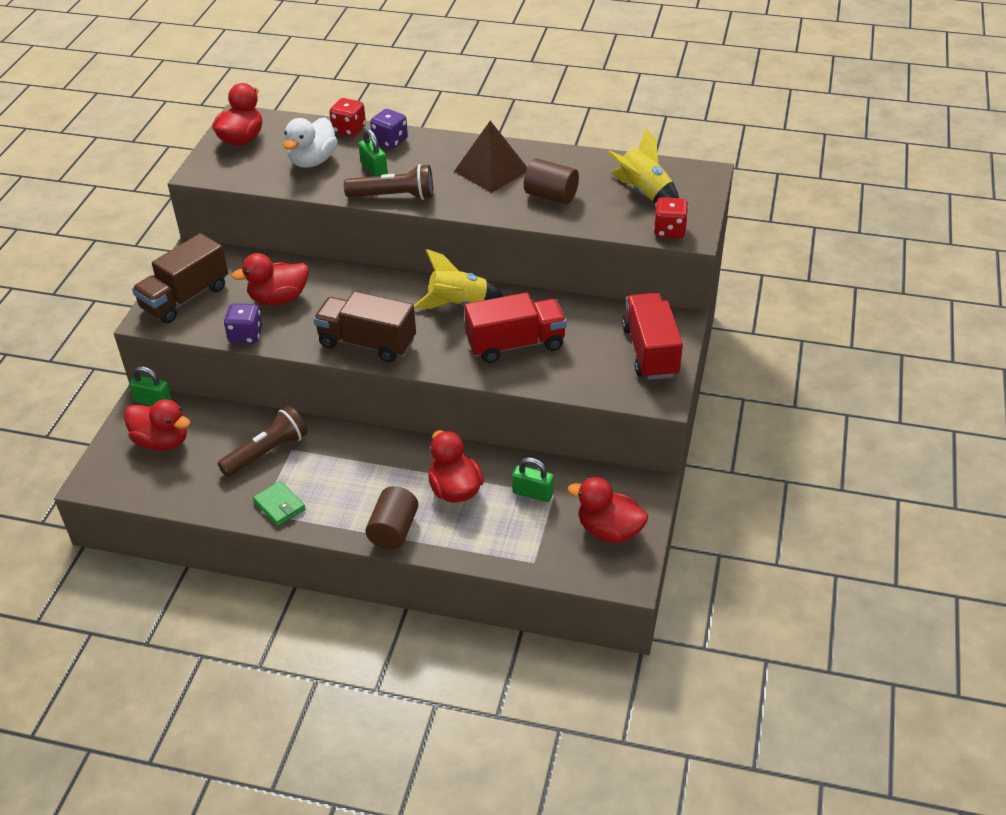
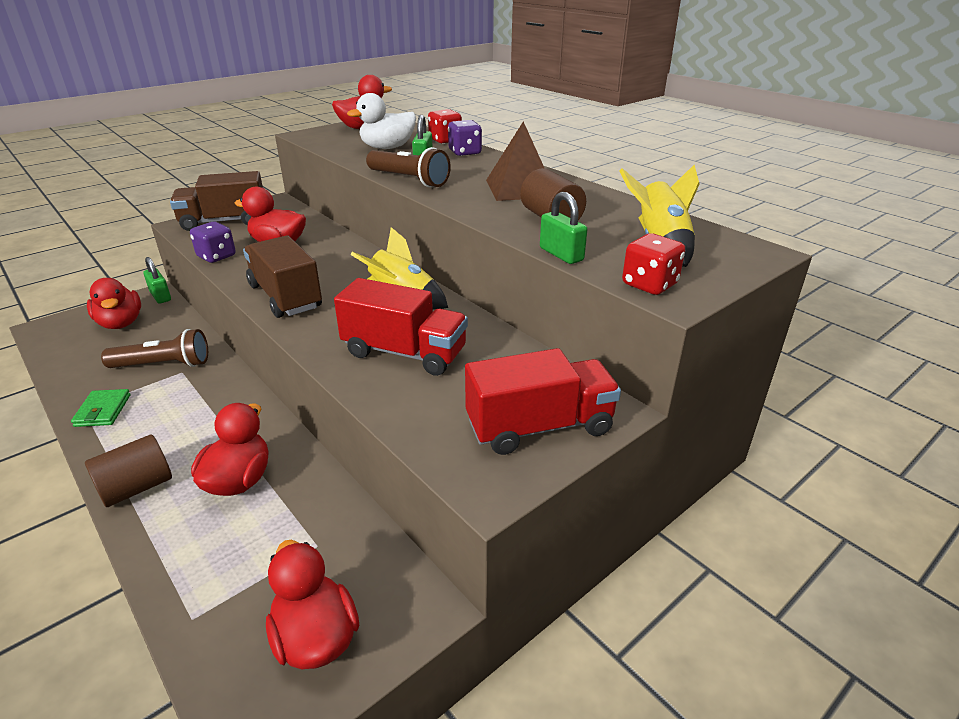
camera: 35 degrees right, 10 degrees down
(533, 493) = (299, 531): green padlock -> green padlock (561, 254)
(650, 352) = (539, 427): red truck -> red truck turned 45 degrees clockwise

